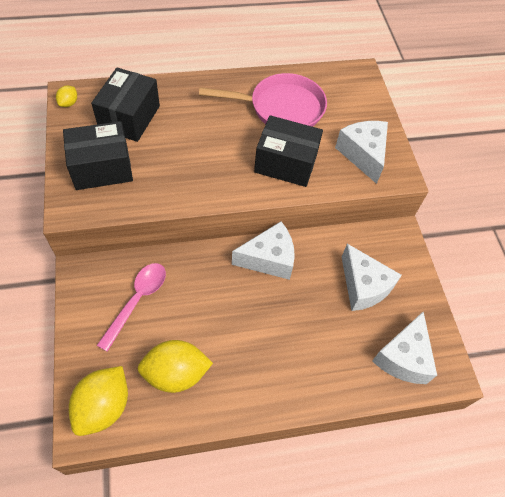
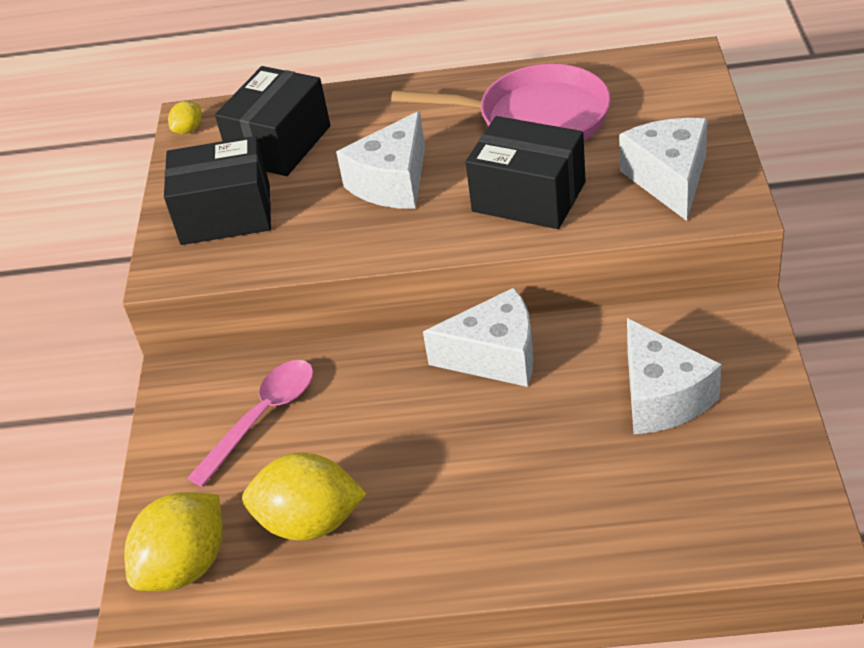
camera: 20 degrees right, 15 degrees down
(403, 357) = (721, 507): white cheese -> white cheese (392, 182)

